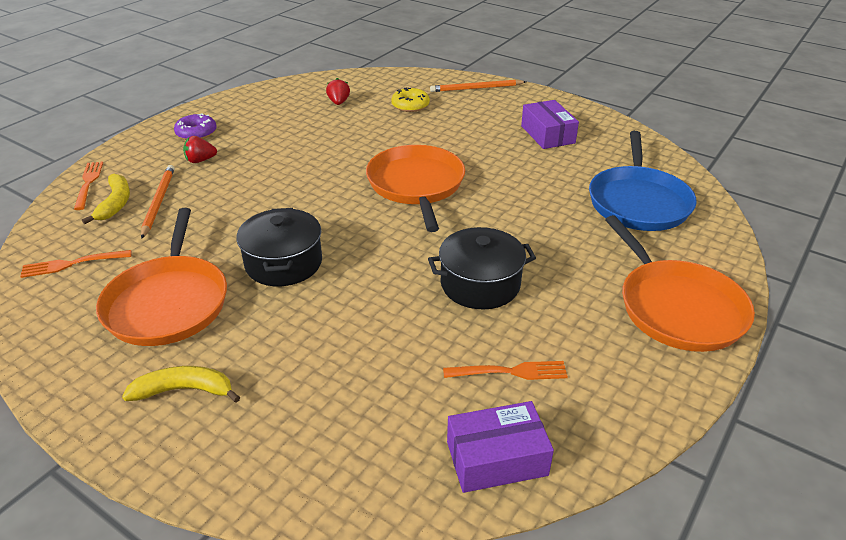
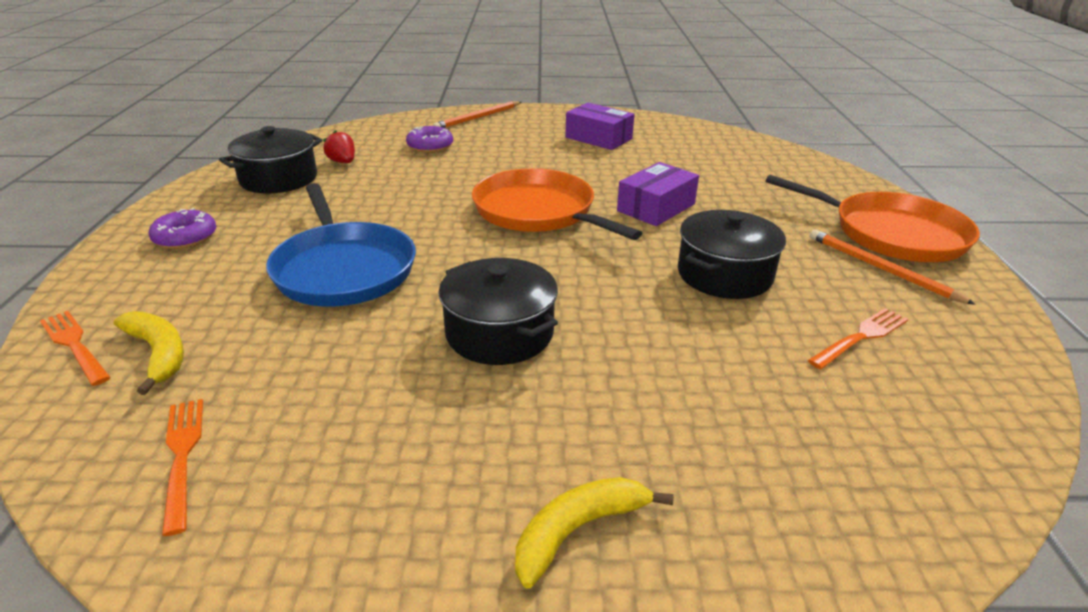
camera: 35 degrees left, 5 degrees down
(72, 264) = (182, 456): orange fork -> orange fork turned 120 degrees clockwise
(158, 202) = (230, 329): orange pencil -> orange pencil (881, 269)
(168, 302) = (408, 438): orange pan -> none
(200, 160) = (233, 265): red strawberry -> none
(287, 105) = (279, 179): none -> black pot
(410, 105) = (430, 146): yellow donut -> purple donut
(496, 458) = (967, 417): purple box -> purple box (656, 207)
(638, 202) = (747, 167): blue pan -> blue pan (343, 269)

